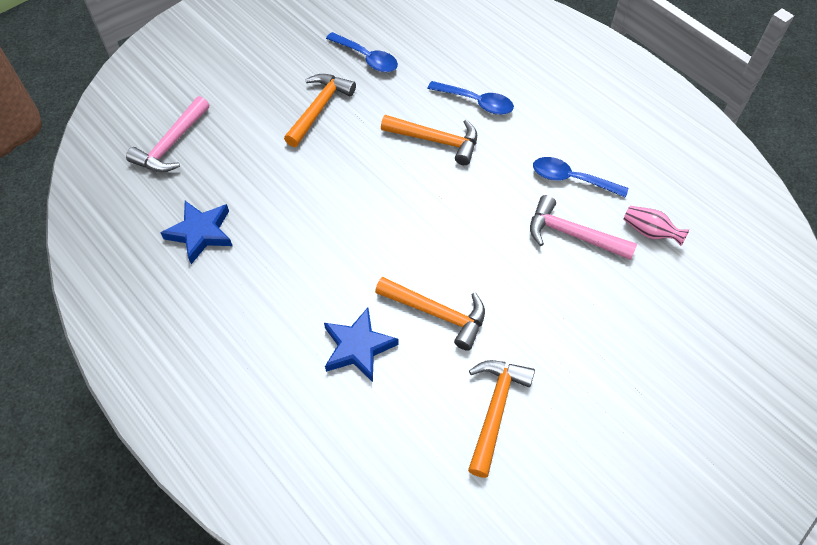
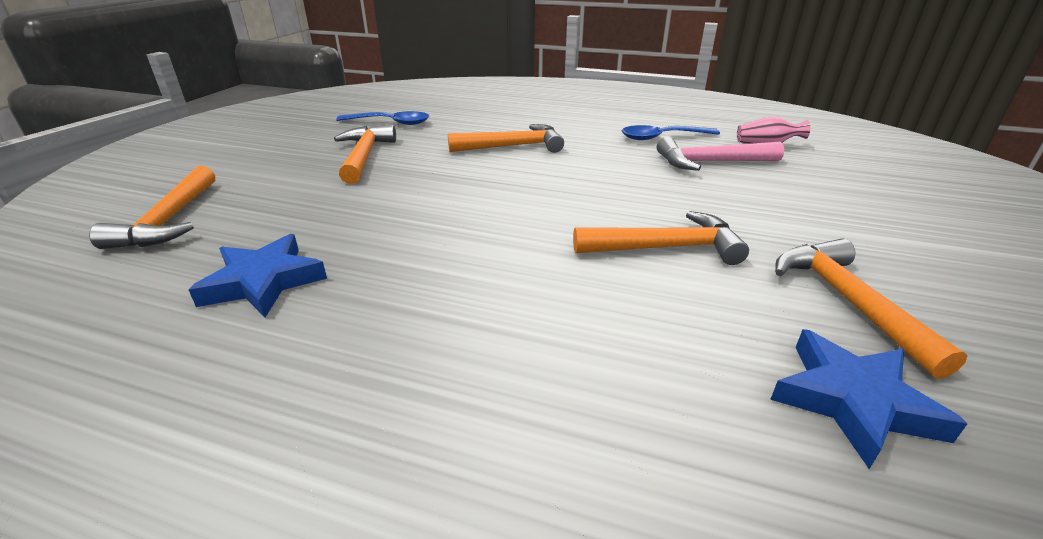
camera: 30 degrees left, 25 degrees down
(172, 144) = (169, 220): pink hammer -> orange hammer
(358, 347) = (610, 311): blue star -> blue star (853, 401)
(476, 102) = (524, 122): blue spoon -> none

